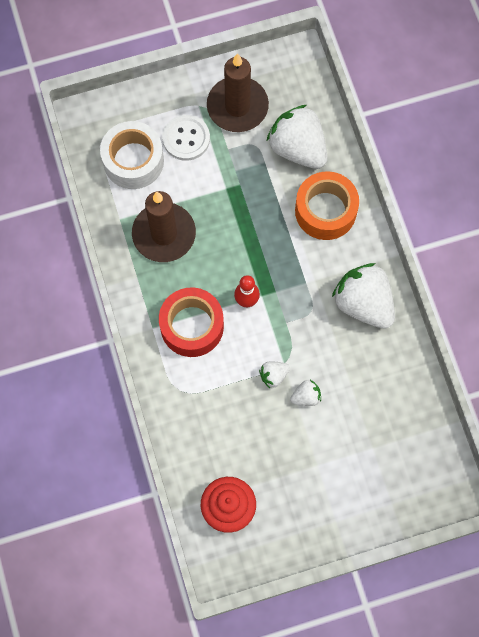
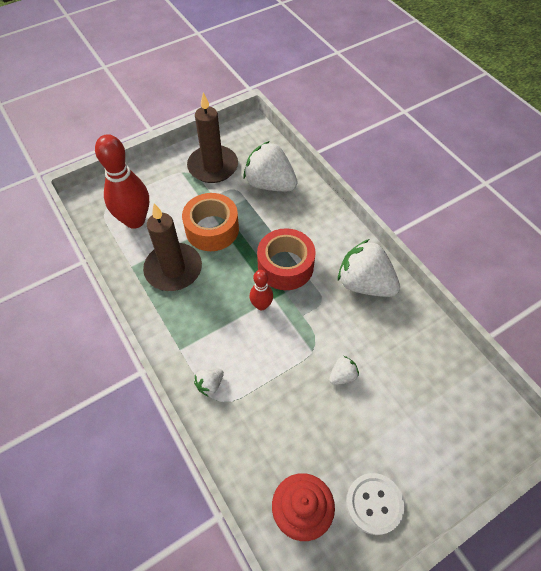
camera: 15 degrees left, 15 degrees down
(133, 161) = (135, 220): white tape -> red bowling pin
(186, 138) = (176, 196): white button -> white button (374, 503)
(192, 326) = (217, 339): red tape -> red tape (285, 266)
(273, 375) = (306, 364): white strawberry -> white strawberry (210, 384)
(325, 211) = (307, 222): orange tape -> orange tape (212, 229)

